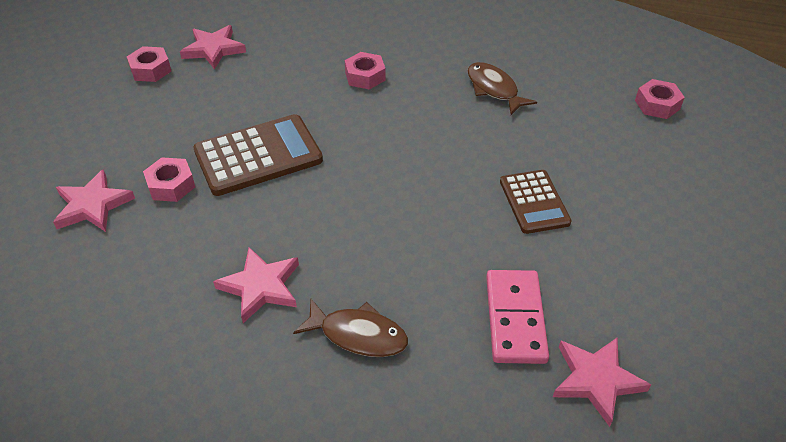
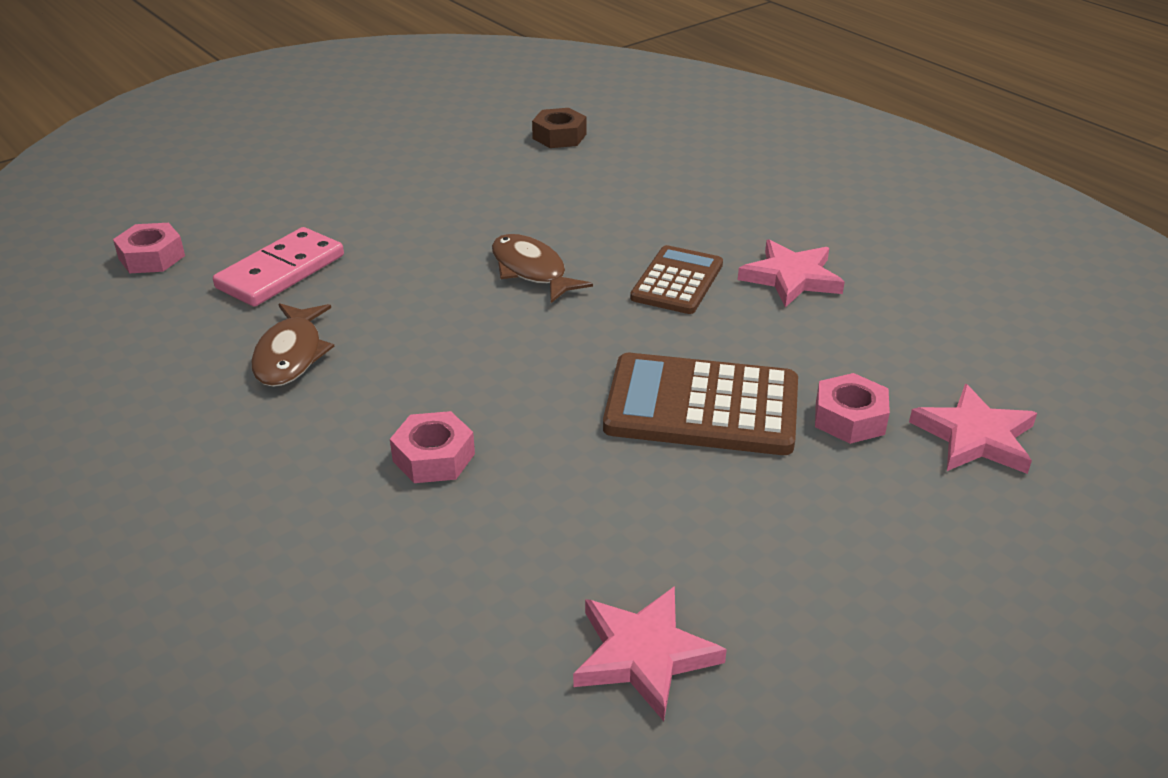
camera: 145 degrees left, 10 degrees down
(151, 70) = (802, 663): pink nut -> none
(358, 335) = (721, 216): brown fish -> brown fish (531, 270)
(515, 318) = (574, 179): pink domino -> pink domino (281, 272)
(534, 202) = (437, 235): brown calculator -> brown calculator (677, 281)
(596, 380) = (559, 136): pink star -> brown nut

